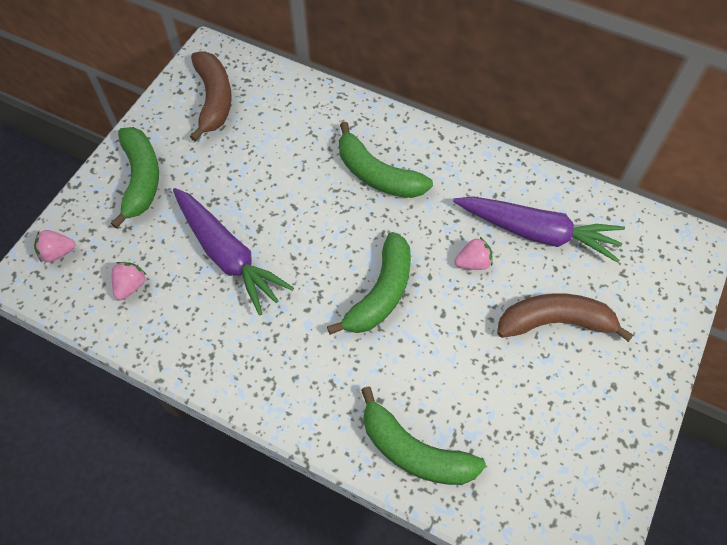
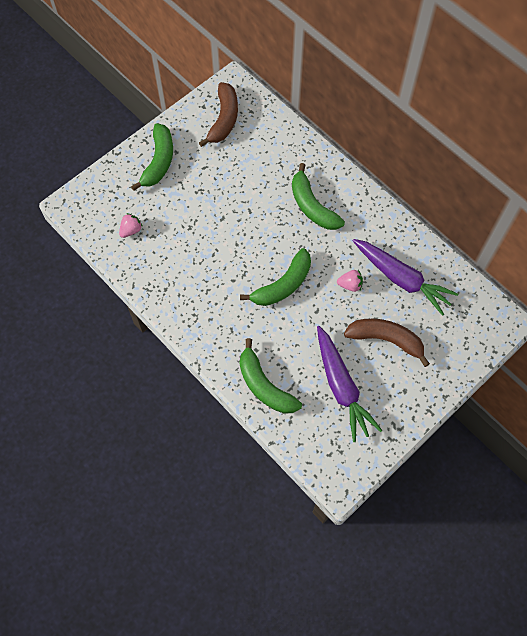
camera: 20 degrees right, 5 degrees up
(58, 253) = (93, 195): pink strawberry -> none
(228, 255) = (196, 230): purple carrot -> purple carrot (341, 387)

